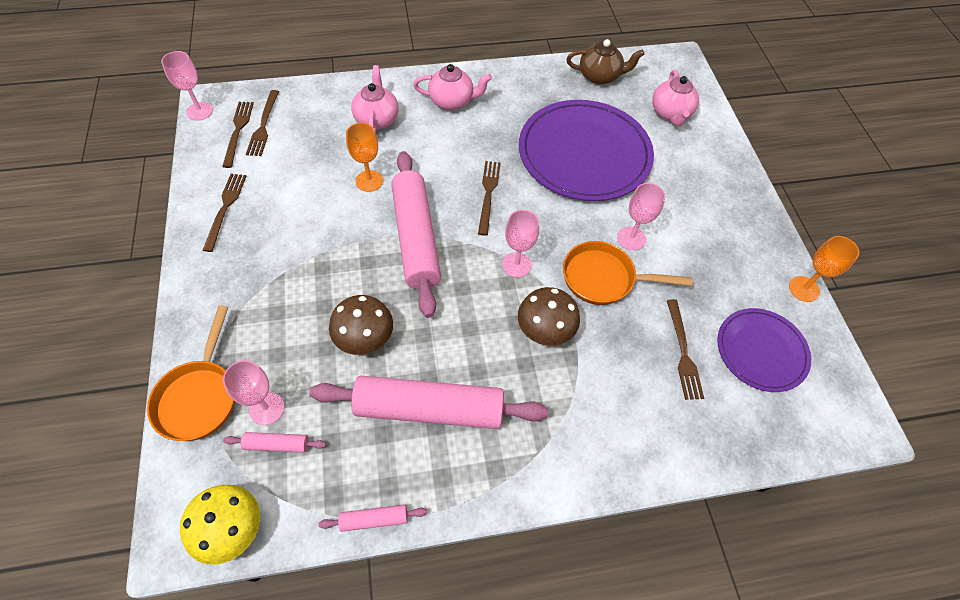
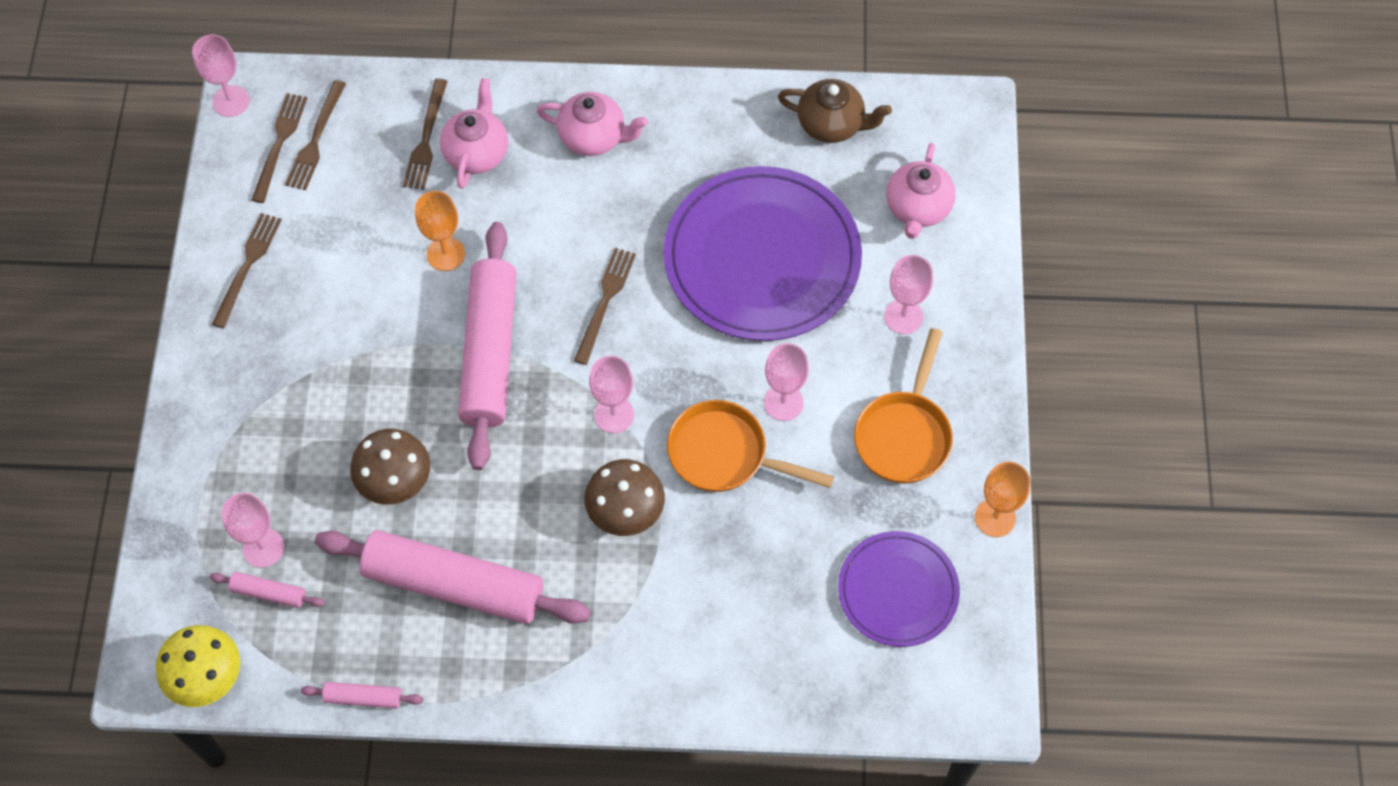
camera: 15 degrees right, 5 degrees up
(199, 396) = (188, 519): orange pan -> orange pan (904, 434)
(683, 352) = (794, 573): brown fork -> brown fork (426, 138)
(688, 174) = (903, 316): none -> pink goblet

